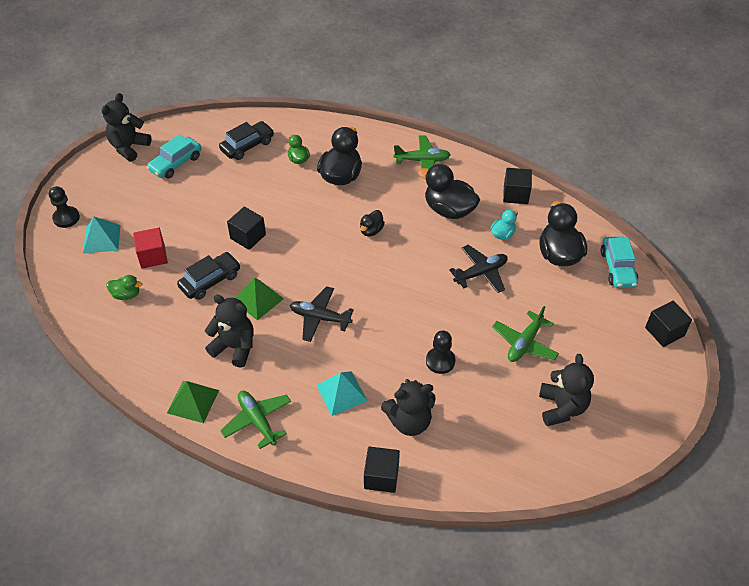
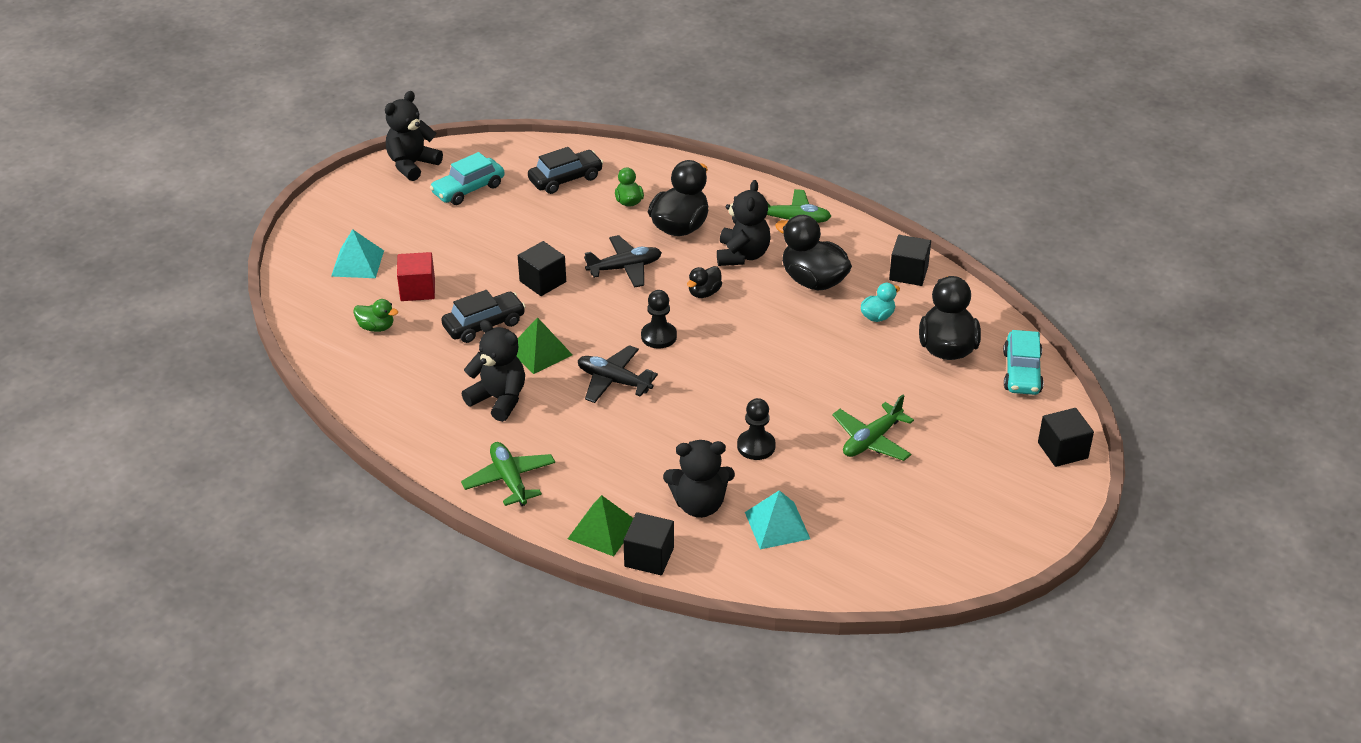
camera: 10 degrees right, 10 degrees down
(66, 218) = (318, 235): black pawn -> black pawn (658, 336)
(193, 401) = (434, 450): green pyramid -> green pyramid (602, 530)
(341, 393) = (621, 464): turquoise pyramid -> turquoise pyramid (777, 525)
(480, 273) = (836, 356): black plane -> black plane (625, 268)
(562, 408) = (900, 515): black teddy bear -> black teddy bear (742, 255)

